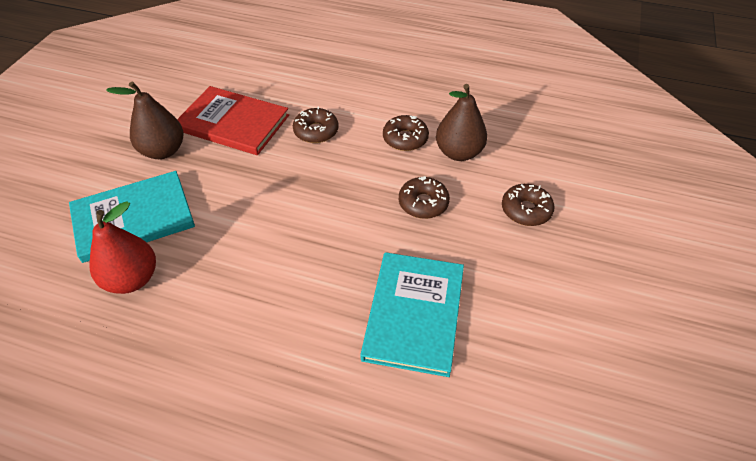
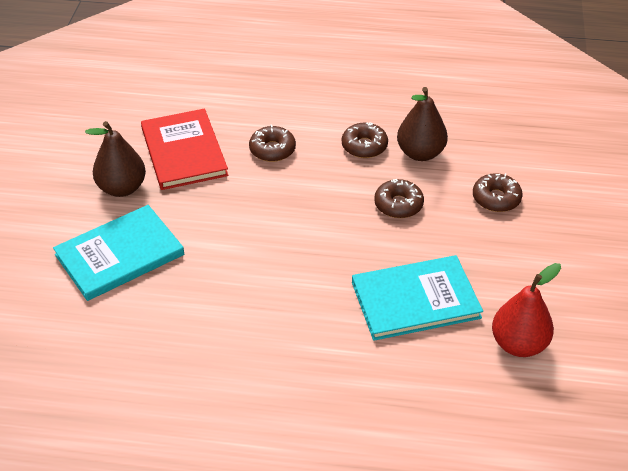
camera: 10 degrees left, 5 degrees down
(132, 279) = (143, 308): red pear -> red pear (518, 344)
(233, 123) = (184, 151): red book -> red book turned 60 degrees clockwise
(414, 314) = (415, 300): turquoise book -> turquoise book turned 75 degrees clockwise

